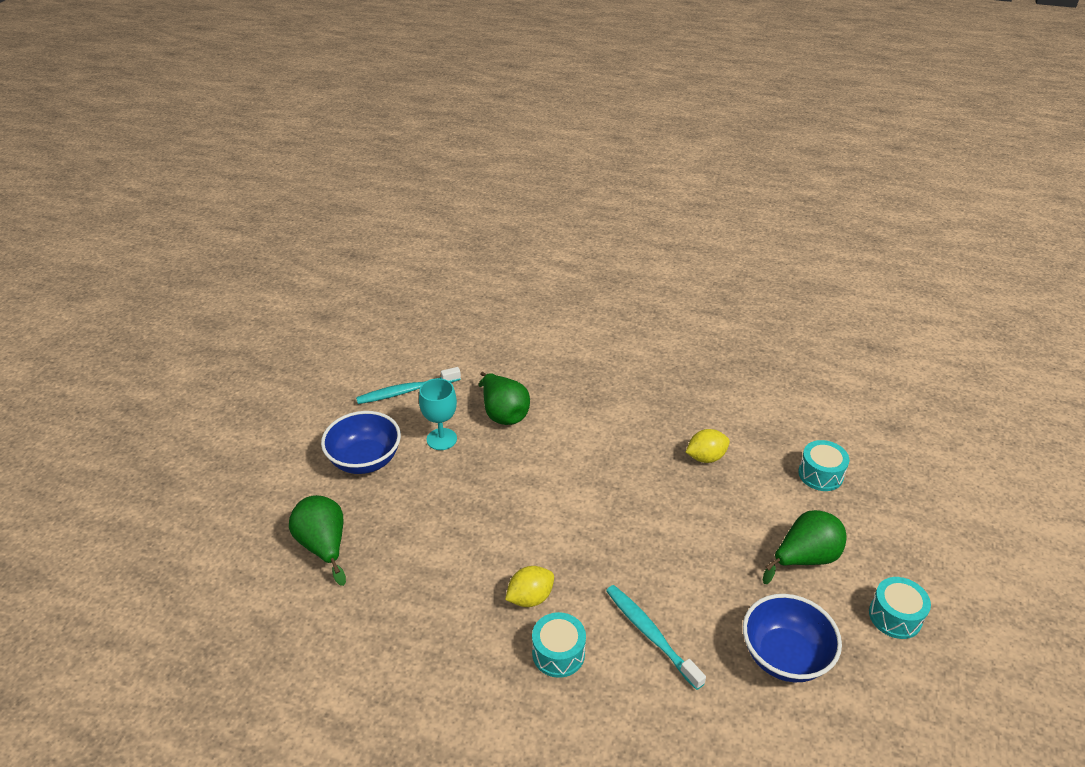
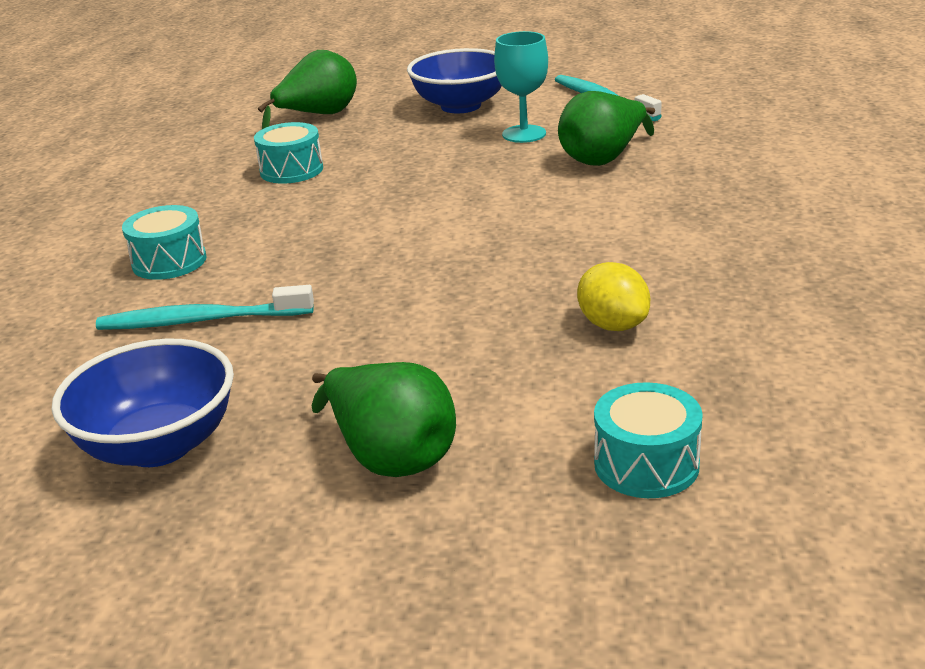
camera: 80 degrees right, 10 degrees down
(530, 598) = (259, 230): yellow lemon -> none
(650, 634) = (201, 320): turquoise toothbrush -> turquoise toothbrush turned 135 degrees counterclockwise
(895, 616) = (257, 585): turquoise drum -> turquoise drum (291, 170)

